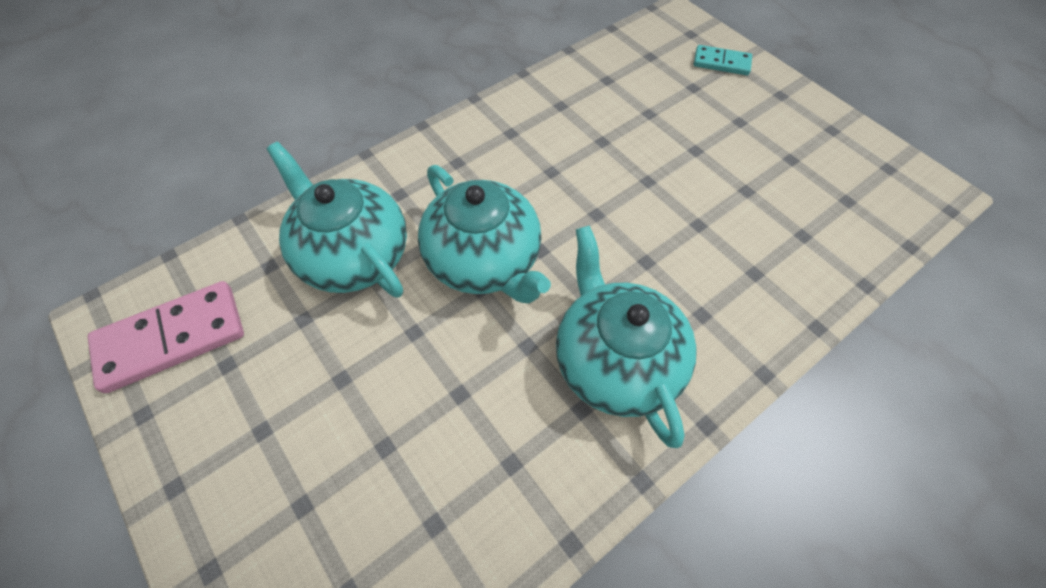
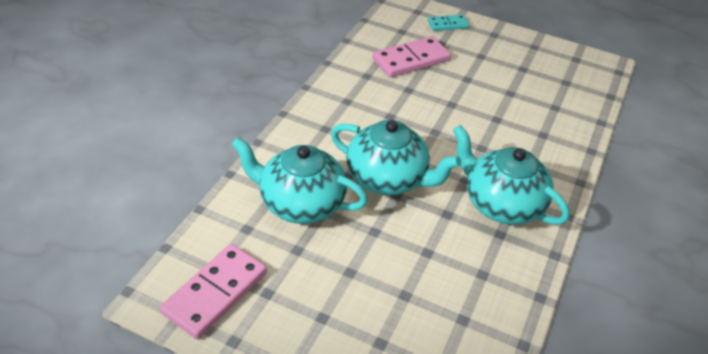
camera: 30 degrees left, 15 degrees down
(635, 99) = (411, 60): none -> pink domino

